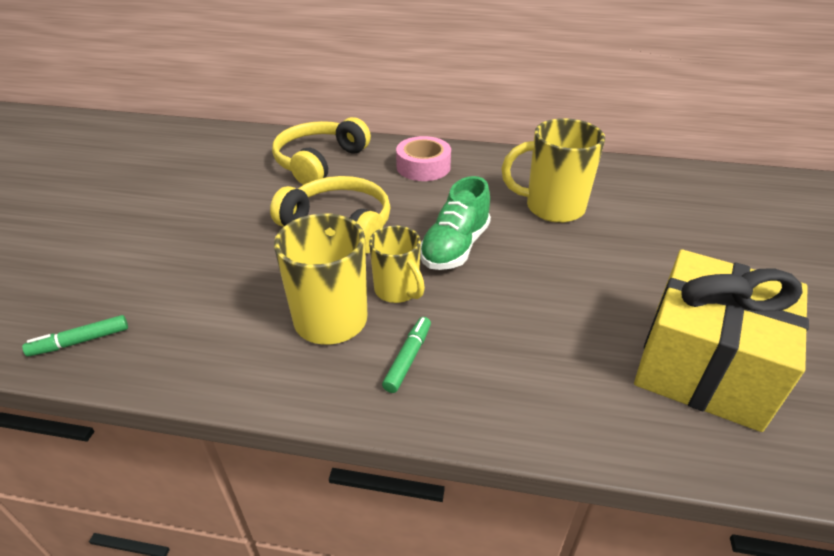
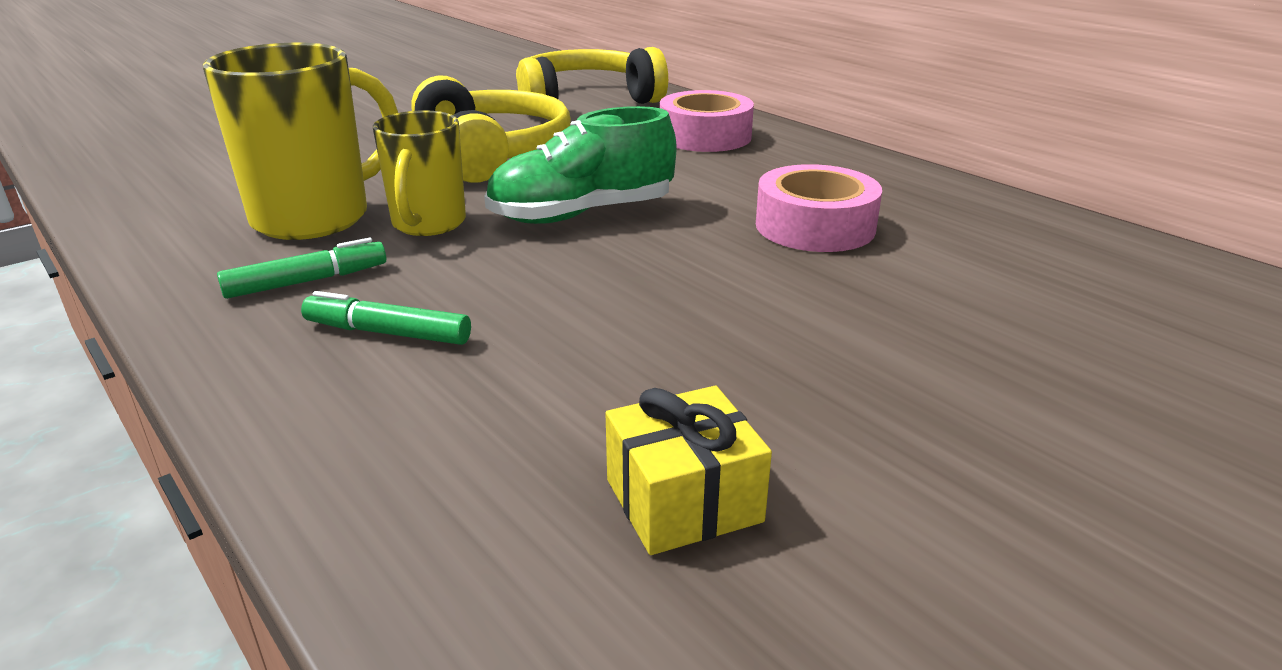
camera: 40 degrees right, 10 degrees down
(80, 341) = (109, 152): green marker -> green marker (388, 333)
(552, 208) = (815, 226): yellow mug -> pink tape
(704, 365) = (683, 500): yellow gift -> yellow gift, size x0.42

